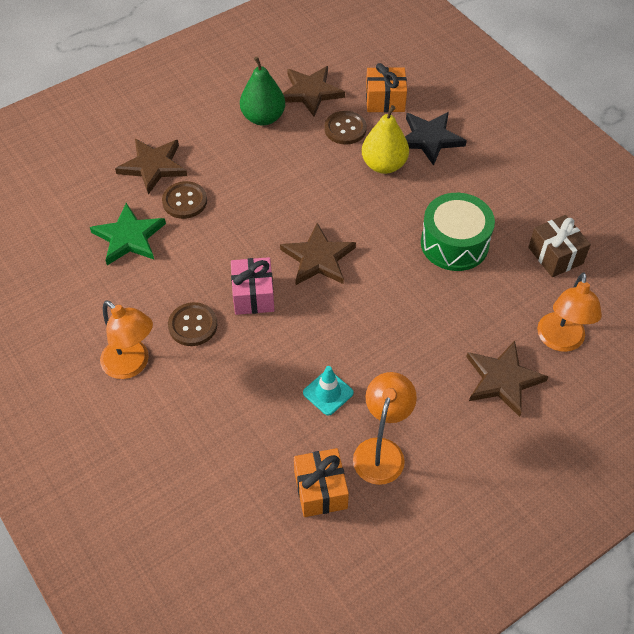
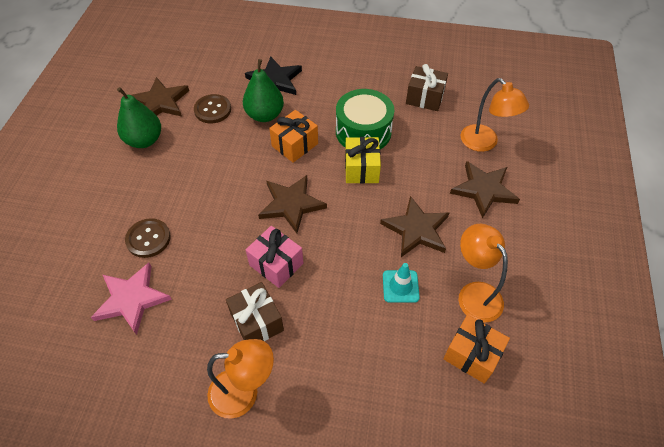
camera: 45 degrees left, 0 degrees up
(129, 237) = (131, 299): green star -> pink star
(153, 166) = (93, 232): brown star -> brown star (416, 229)
(193, 325) = (257, 322): brown button -> brown gift
(384, 165) = (265, 115): yellow pear -> green pear
(385, 100) = (219, 75): orange gift -> orange gift (295, 145)
(412, 274) = (361, 169): none -> yellow gift

